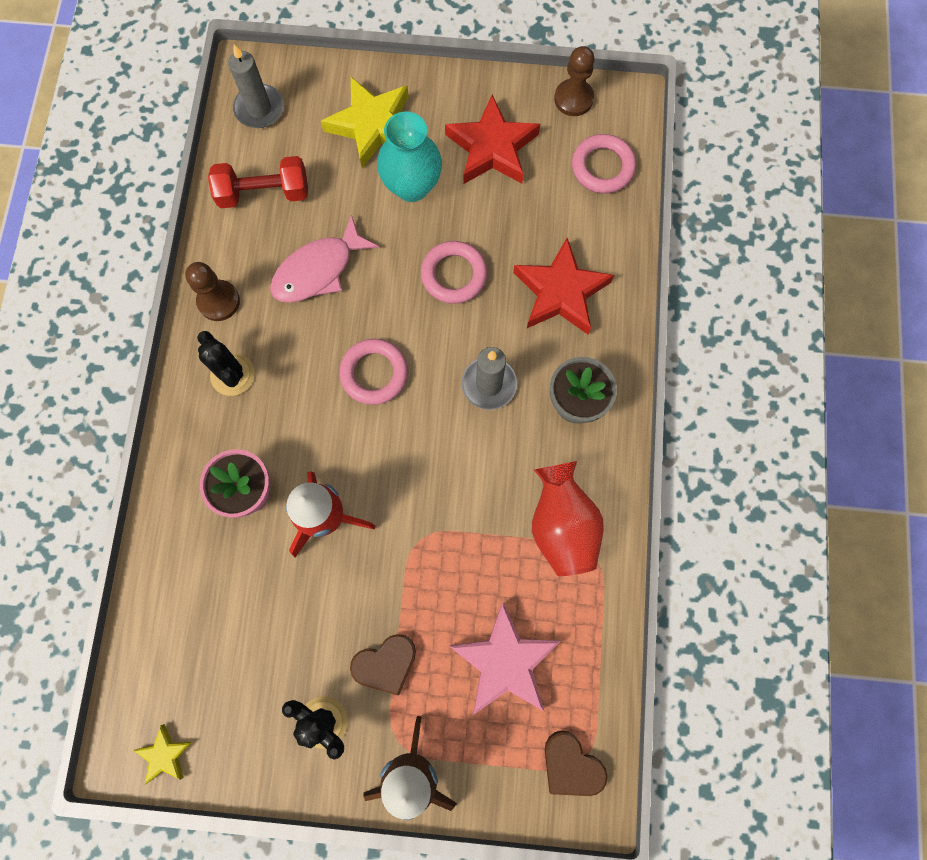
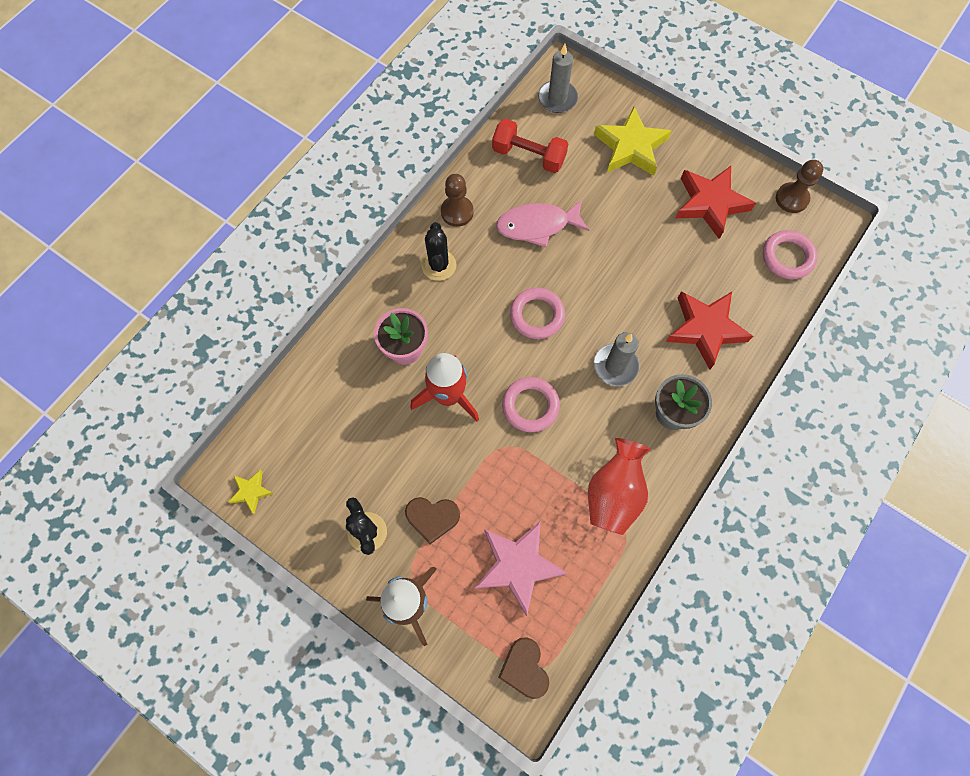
camera: 30 degrees right, 5 degrees down
(412, 186) = (636, 201): turquoise vase -> none
(454, 275) = (632, 277): pink ring -> pink ring (530, 406)

